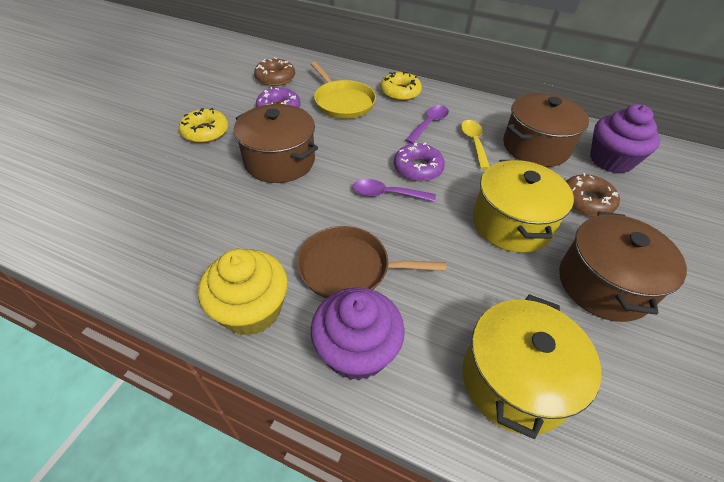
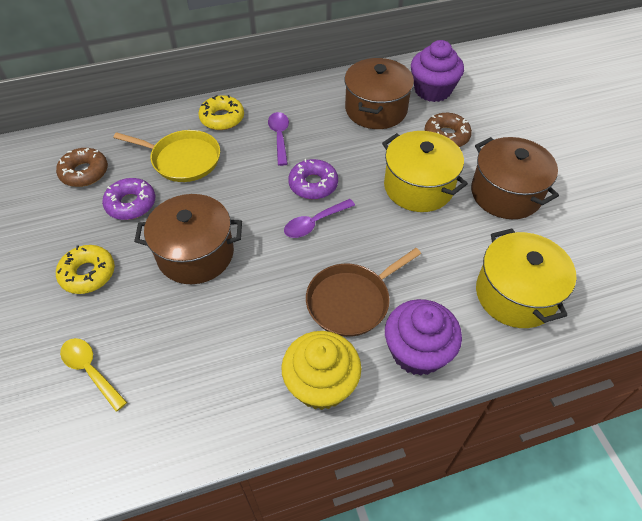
camera: 40 degrees left, 5 degrees up
(474, 143) = (330, 133): yellow spoon -> yellow spoon (91, 370)

